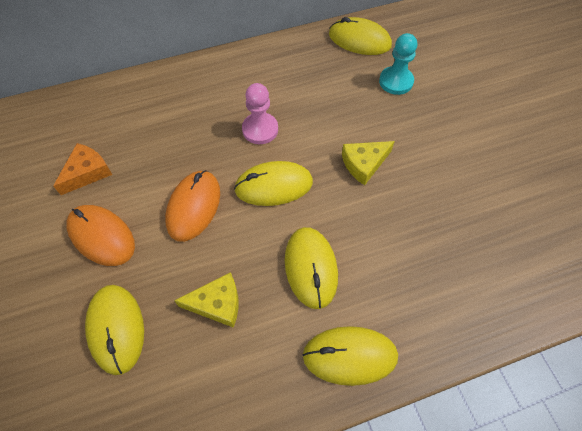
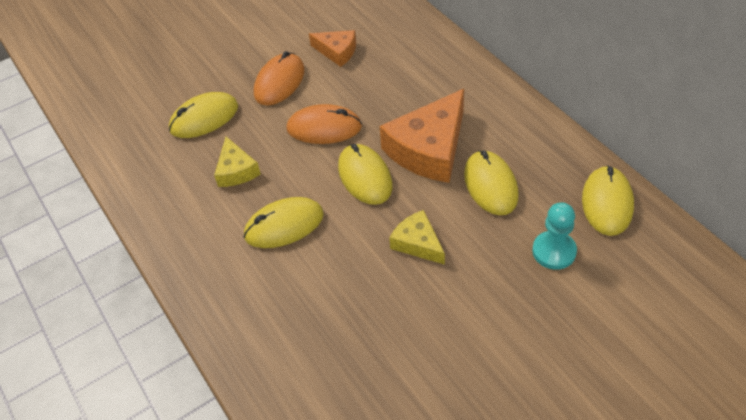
camera: 80 degrees right, 10 degrees down
(260, 129) = (429, 149): pink pawn -> orange cheese
(350, 356) = (206, 271): yellow mouse -> yellow mouse (490, 185)

